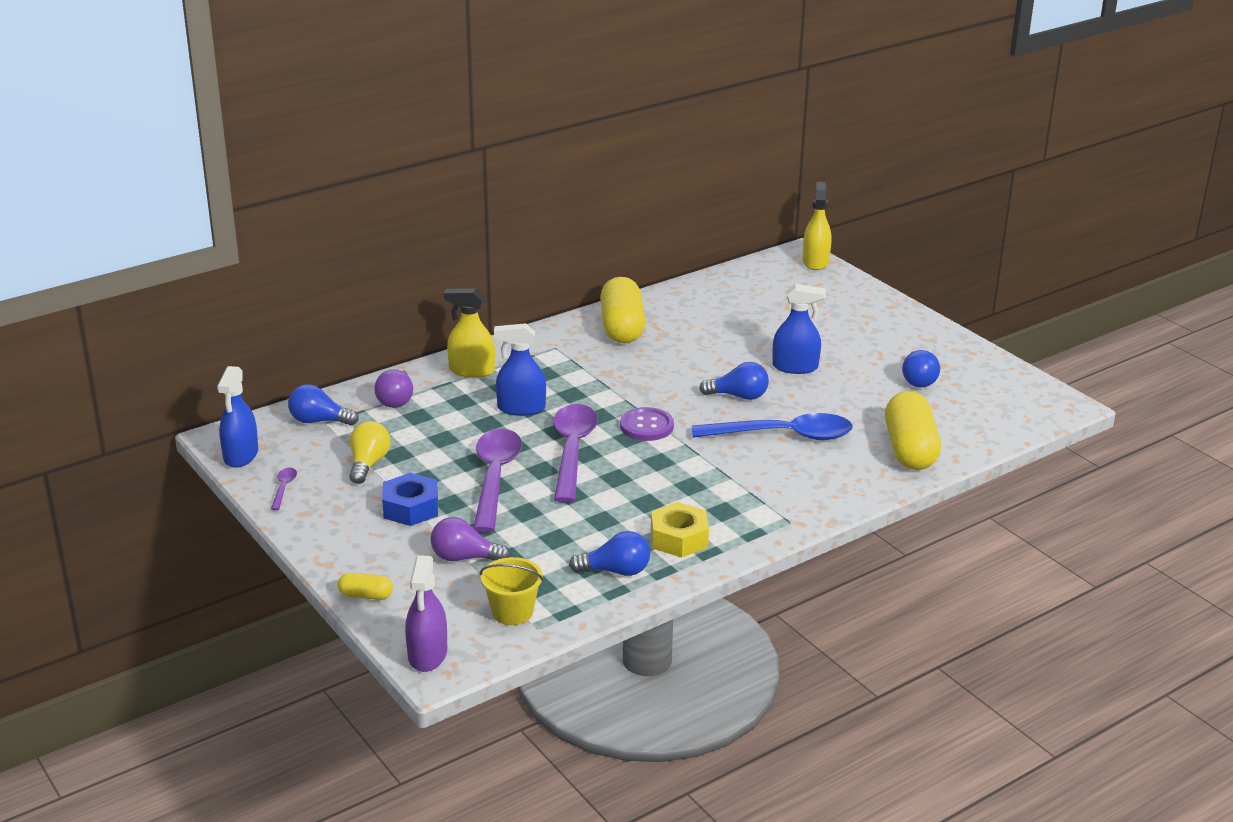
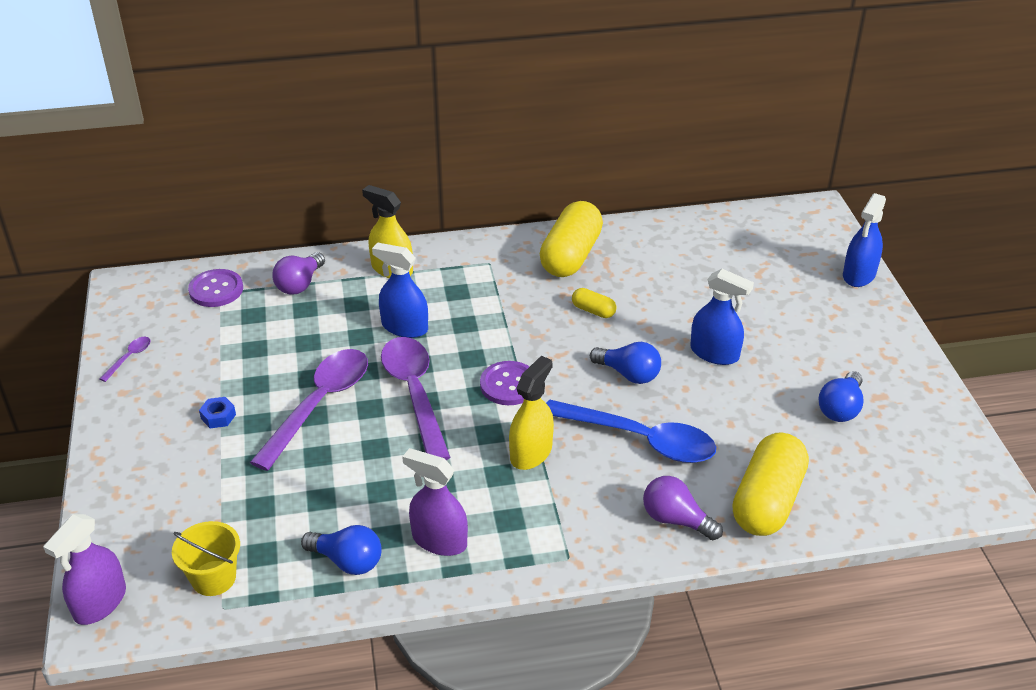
camera: 25 degrees right, 10 degrees up
(241, 455) = (123, 309): blue spray bottle -> blue spray bottle (859, 275)
(319, 421) = (216, 290): blue light bulb -> purple button
(366, 595) = (102, 509): yellow capsule -> yellow capsule (593, 311)
(368, 464) = (220, 352): yellow light bulb -> none
(411, 508) = (218, 416): blue nut -> blue nut, size x0.54
(464, 558) = (221, 494): purple light bulb -> purple light bulb (676, 520)
(572, 451) = (414, 394): purple spoon -> purple spoon turned 45 degrees counterclockwise
(679, 538) = (439, 540): yellow nut -> purple spray bottle
(815, 262) = (828, 224): yellow spray bottle -> yellow spray bottle (531, 453)

